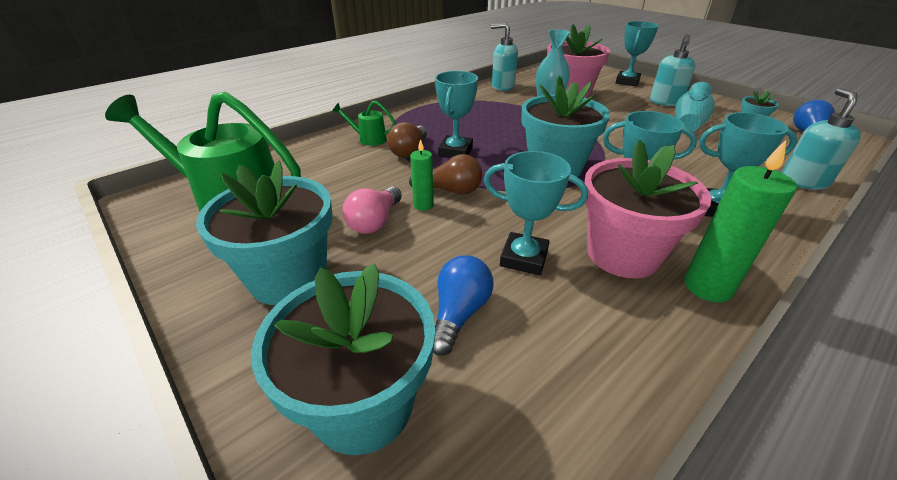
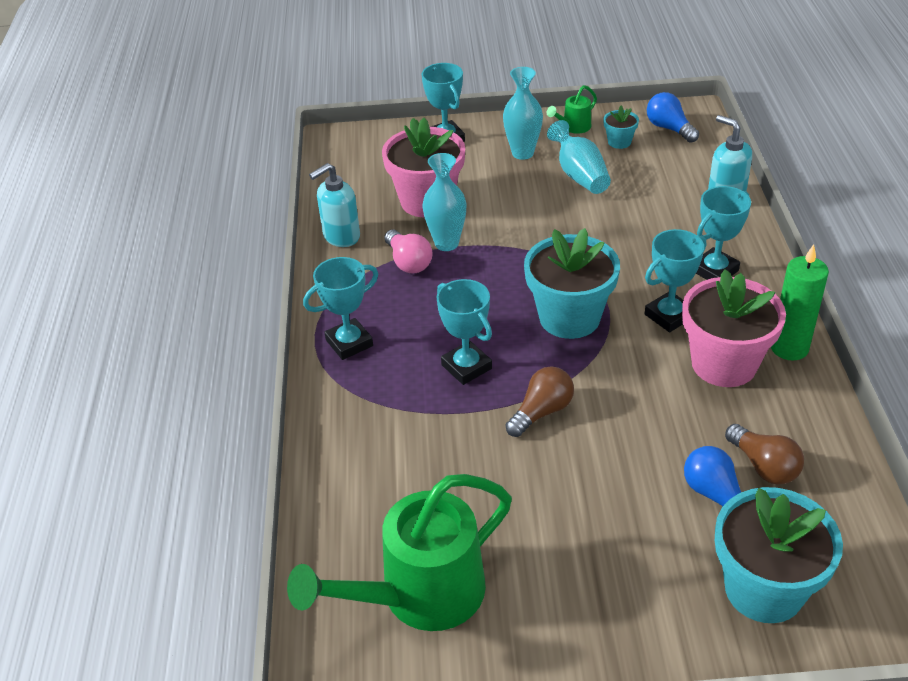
camera: 50 degrees left, 5 degrees up
(288, 278) = (586, 586): turquoise flower pot -> none
(368, 139) = (361, 423): green watering can -> green watering can (573, 127)
(375, 222) = (547, 492): pink light bulb -> pink light bulb (408, 262)
(409, 151) = (429, 402): brown light bulb -> brown light bulb (763, 466)
(423, 205) = (550, 444): green candle -> none
(524, 258) = (683, 422): turquoise trophy -> turquoise trophy (349, 343)
(665, 102) = (522, 153): turquoise soap dispenser -> turquoise vase

